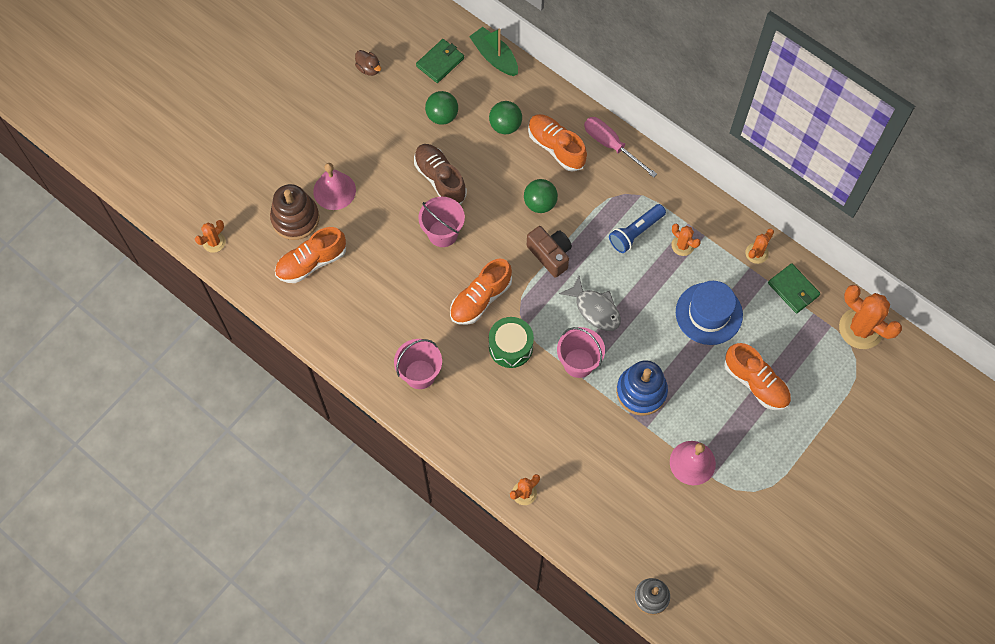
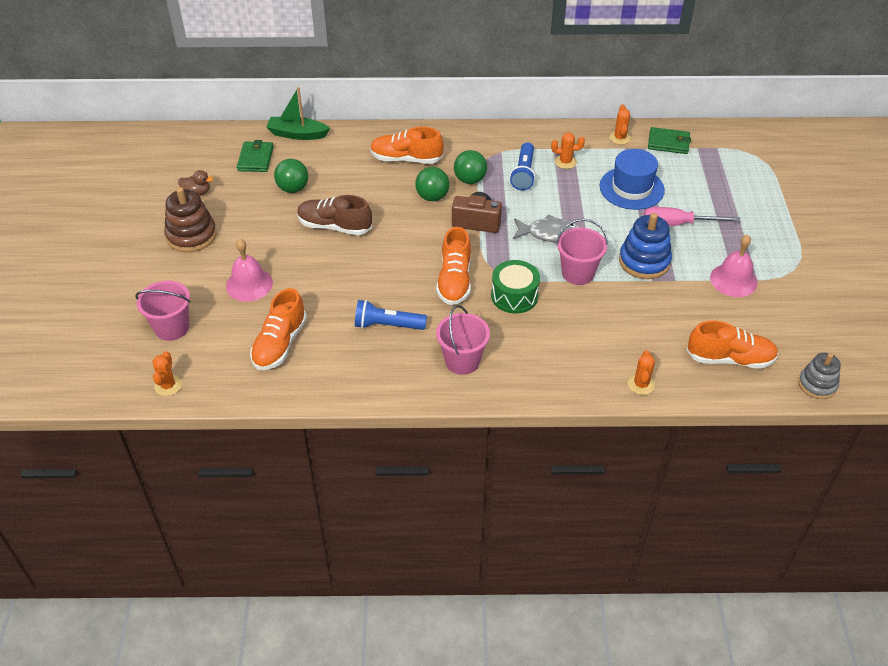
camera: 40 degrees left, 20 degrees down
(295, 218) = (232, 323): brown stacking toy -> brown stacking toy (191, 235)
(397, 303) = (388, 325): none -> blue flashlight
(443, 233) = (375, 258): pink bucket -> pink bucket (172, 328)
(505, 126) = (351, 167): green ball -> green ball (470, 180)
(611, 145) = (446, 136): pink screwdriver -> pink screwdriver (677, 224)
(755, 383) = (712, 207): orange shoe -> orange shoe (730, 359)
(861, 328) = (736, 138): orange cactus -> none

